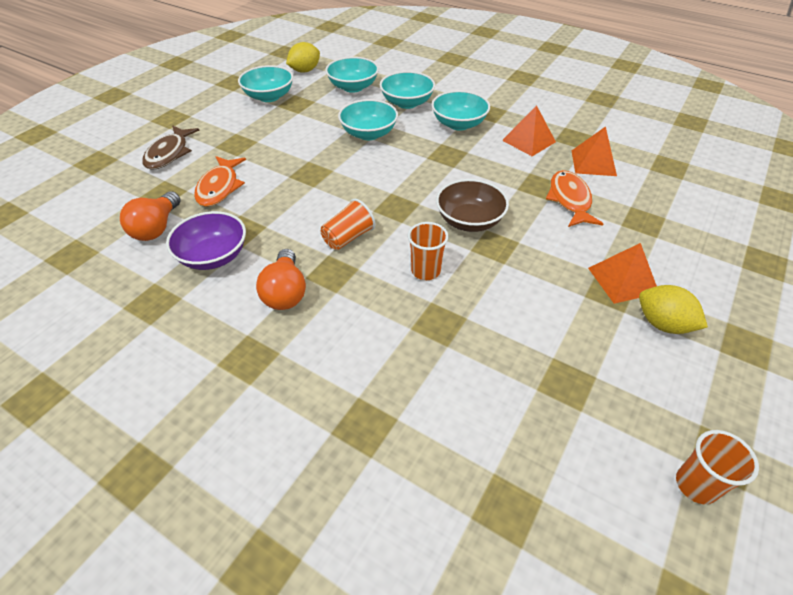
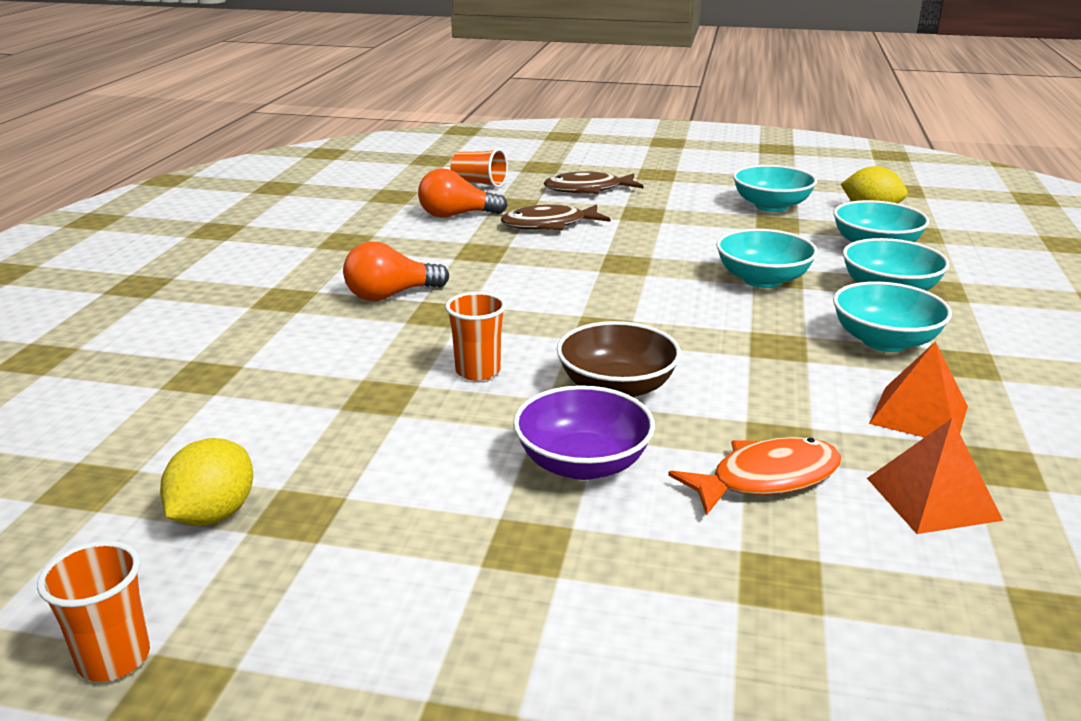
camera: 70 degrees right, 20 degrees down
(213, 256) = (428, 249): purple bowl -> purple bowl (583, 463)
(219, 187) = (549, 225): orange fish -> brown fish
(348, 237) = (511, 310): orange cup -> orange cup (479, 183)
(622, 280) = (567, 558): orange pyramid -> none
(663, 324) = (469, 615): yellow lemon -> yellow lemon (214, 514)

